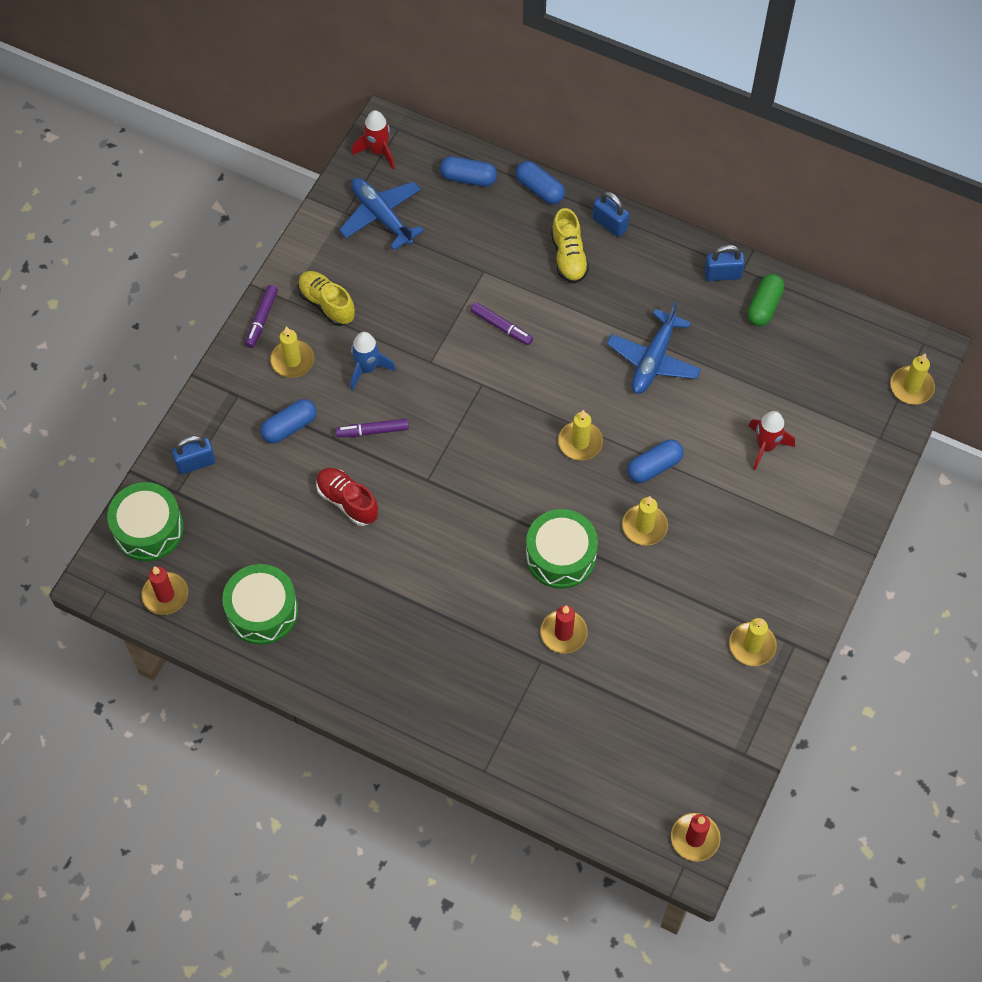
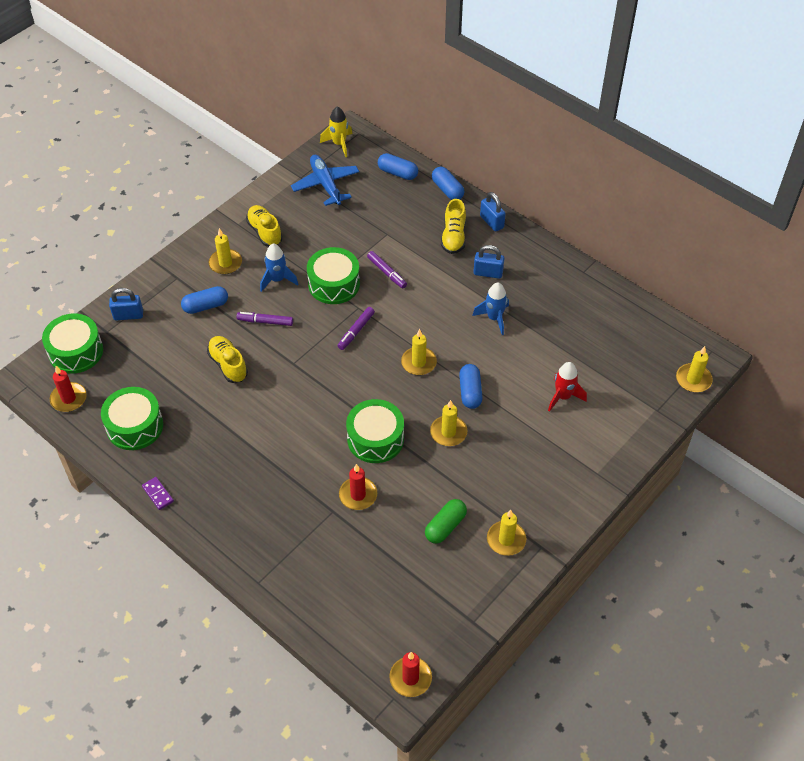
camera: 15 degrees right, 10 degrees down
(261, 319) = (214, 232): purple marker -> purple marker (356, 331)
(324, 692) = (158, 494): none -> purple domino
(347, 501) = (228, 365): red shoe -> yellow shoe
(378, 151) = (339, 144): red rocket -> yellow rocket
(440, 358) = (334, 284): none -> green drum
(653, 360) = (494, 318): blue plane -> blue rocket
(654, 467) = (470, 392): blue capsule -> blue capsule turned 75 degrees counterclockwise
(722, 274) = (566, 272): blue padlock -> blue padlock (488, 273)
(764, 306) = (592, 299): green capsule -> green capsule (445, 526)

